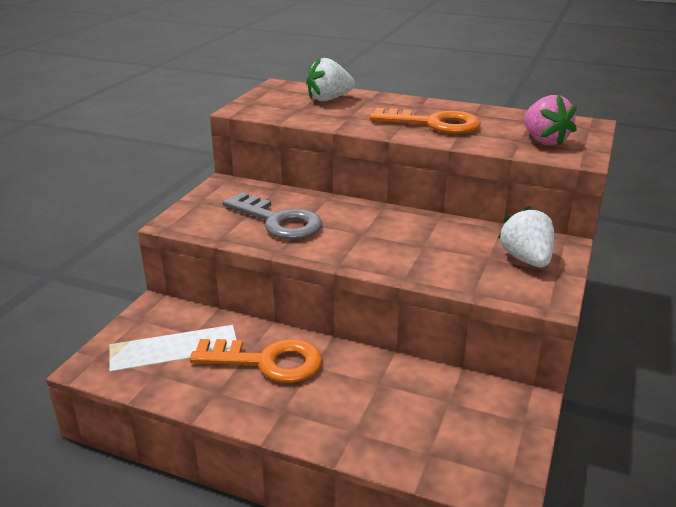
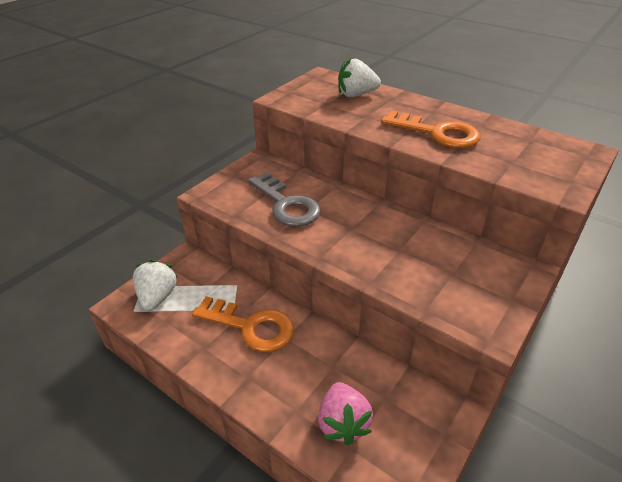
camera: 15 degrees right, 10 degrees up
(526, 259) = (487, 281): white strawberry -> white strawberry (157, 297)
(544, 140) = (535, 166): pink strawberry -> pink strawberry (343, 423)

